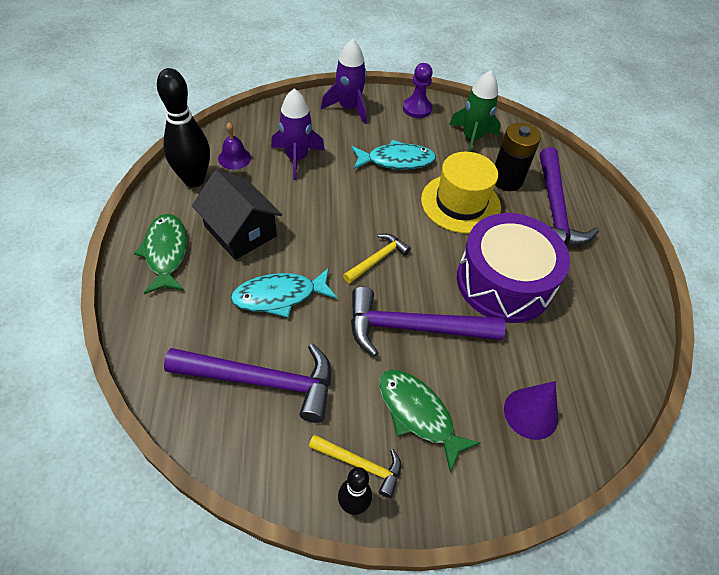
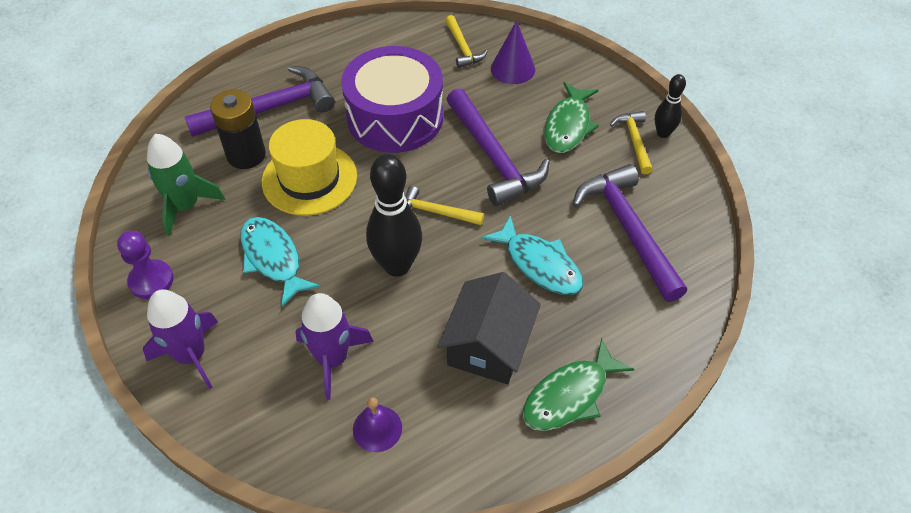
camera: 115 degrees left, 0 degrees up
(194, 180) = (447, 447): black bowling pin -> black bowling pin (397, 266)
(585, 384) = (463, 48): none -> yellow hammer

